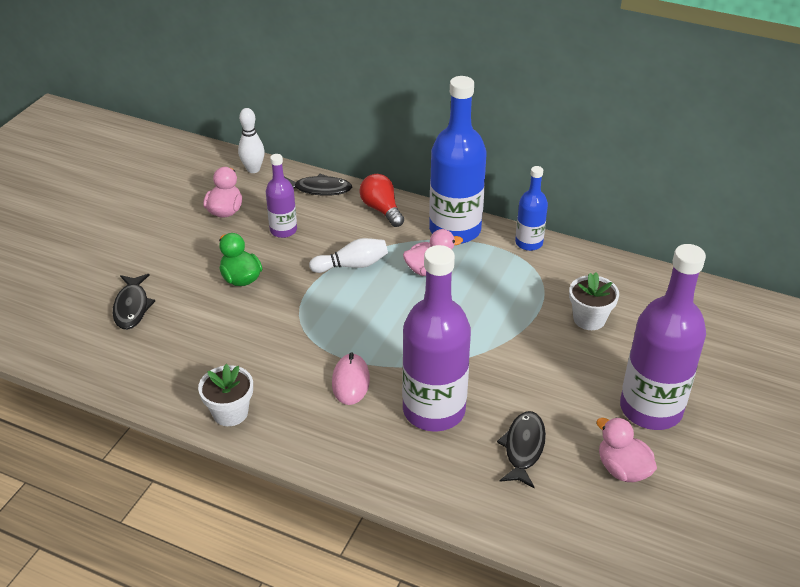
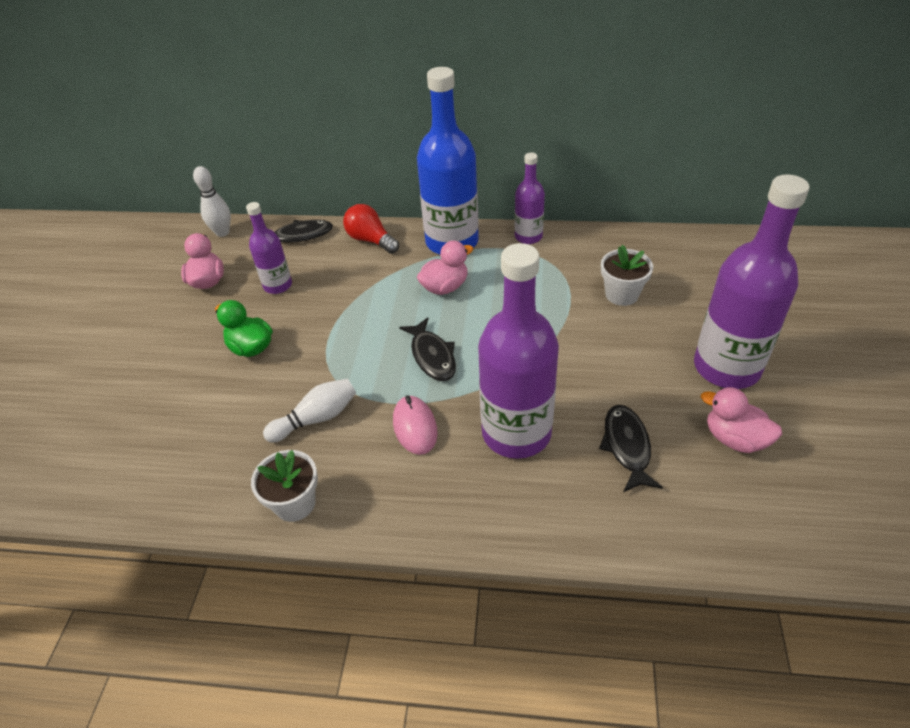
camera: 15 degrees left, 5 degrees up
(132, 307) = (137, 412): black fish -> black fish (432, 356)
(352, 265) = (364, 303): white bowling pin -> white bowling pin (316, 418)
(529, 243) = (528, 237): blue bottle -> purple bottle

